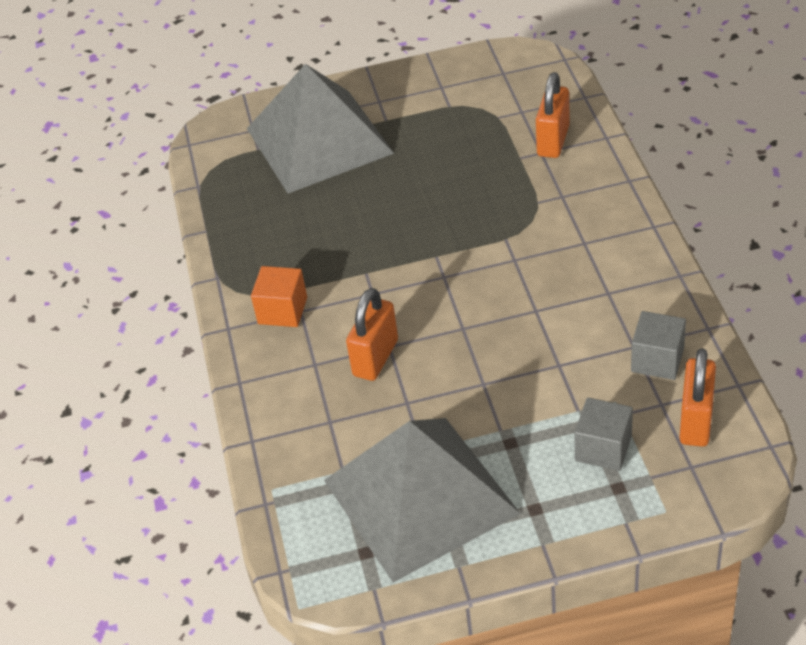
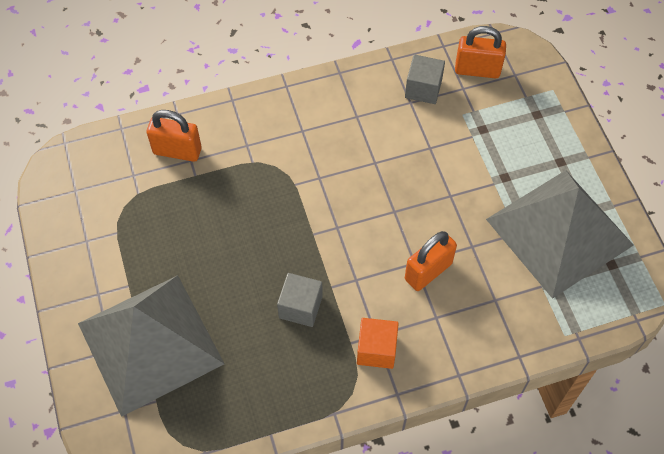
camera: 100 degrees left, 15 degrees up
(375, 358) = (428, 271): orange padlock -> orange padlock turned 60 degrees counterclockwise
(603, 448) = (505, 122): grey cube -> grey cube (300, 307)

